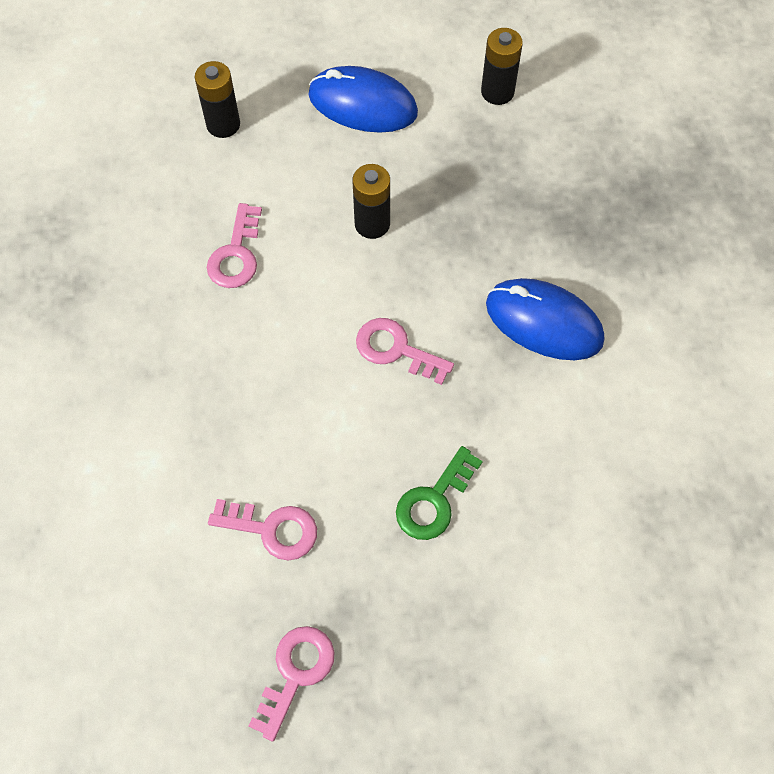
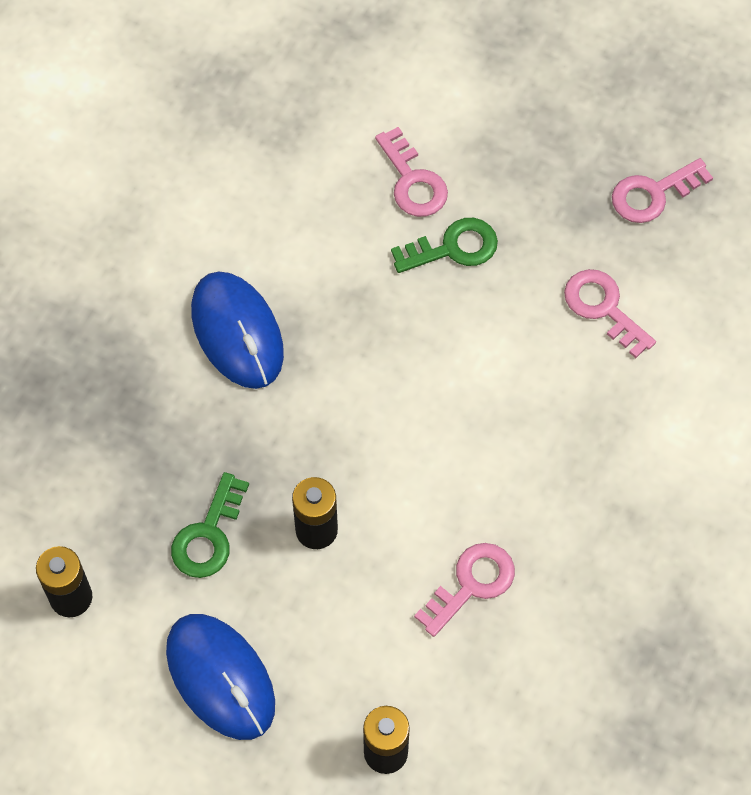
camera: 145 degrees left, 0 degrees up
(396, 349) = (388, 391): pink key -> pink key (412, 181)
(442, 177) = (208, 535): none -> green key

